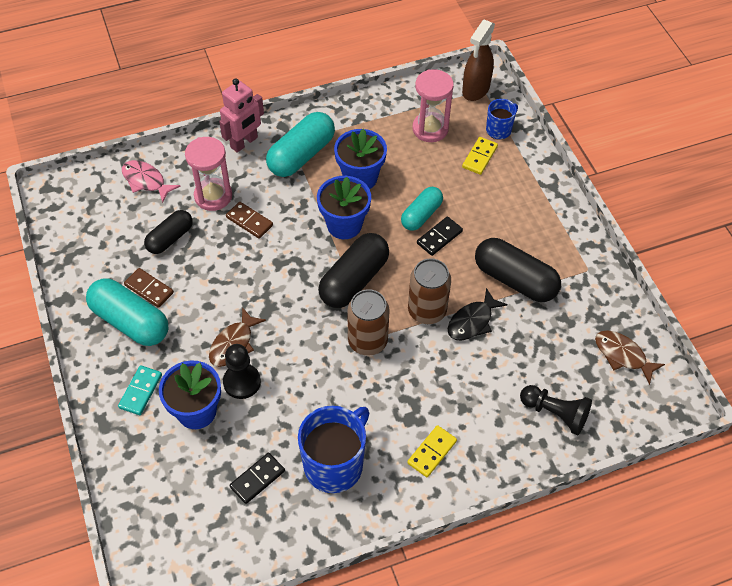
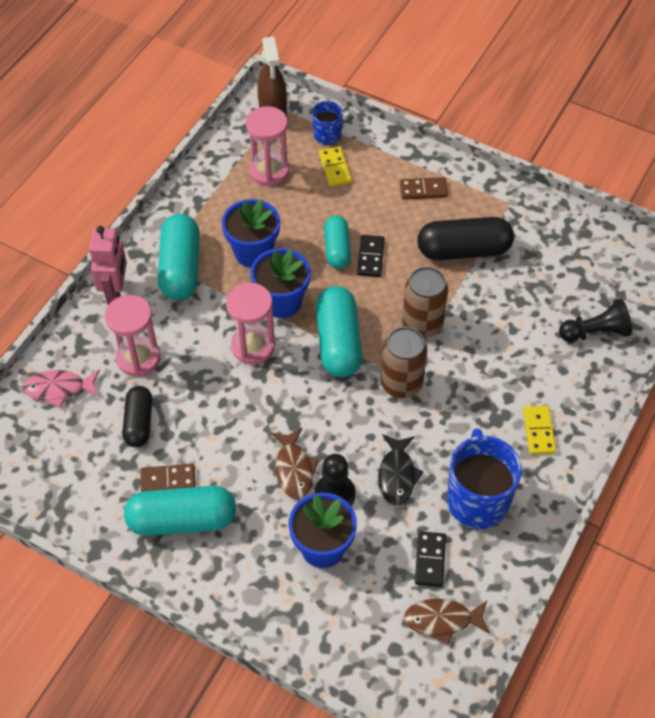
camera: 40 degrees left, 0 degrees up
(140, 391) = (256, 570): turquoise domino -> none
(249, 221) = (195, 357): brown domino -> brown domino (423, 190)
(293, 241) = (253, 346): none -> pink hourglass
(354, 280) = (338, 342): black capsule -> turquoise capsule
(472, 321) = (465, 307): black fish -> black fish (397, 475)
(622, 355) = (598, 252): brown fish -> brown fish (442, 620)

